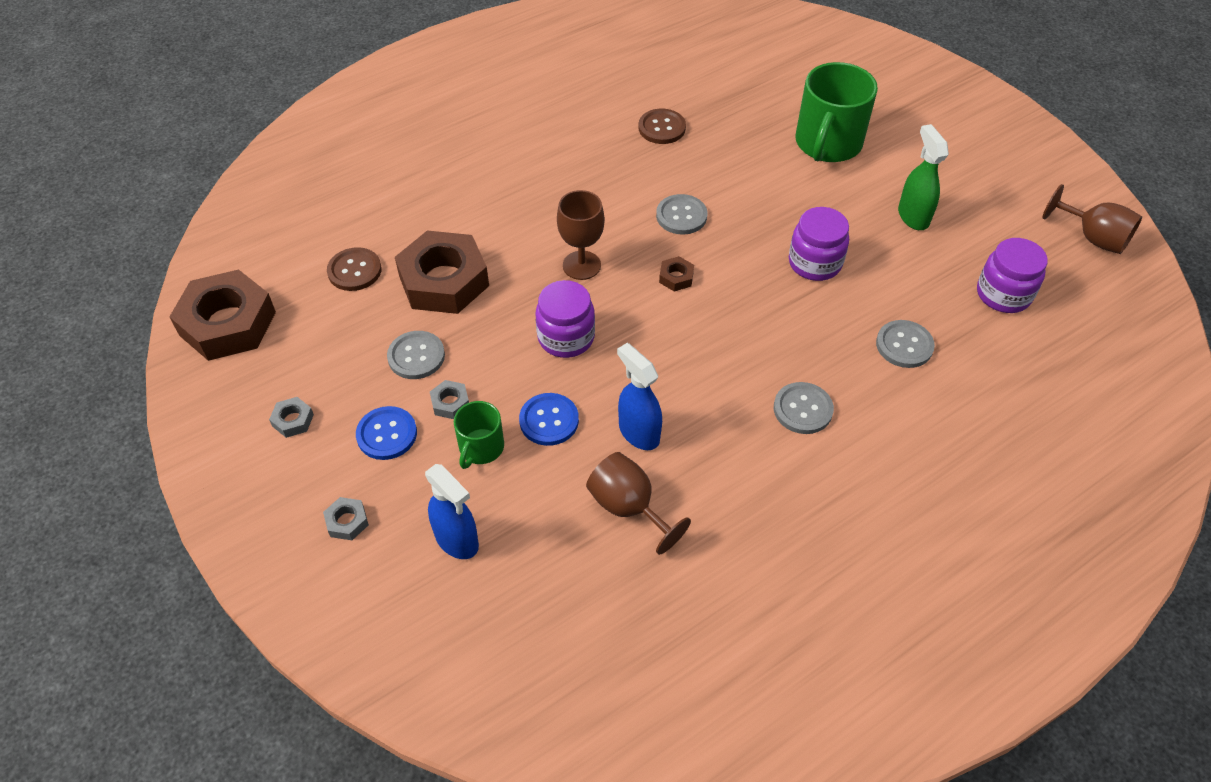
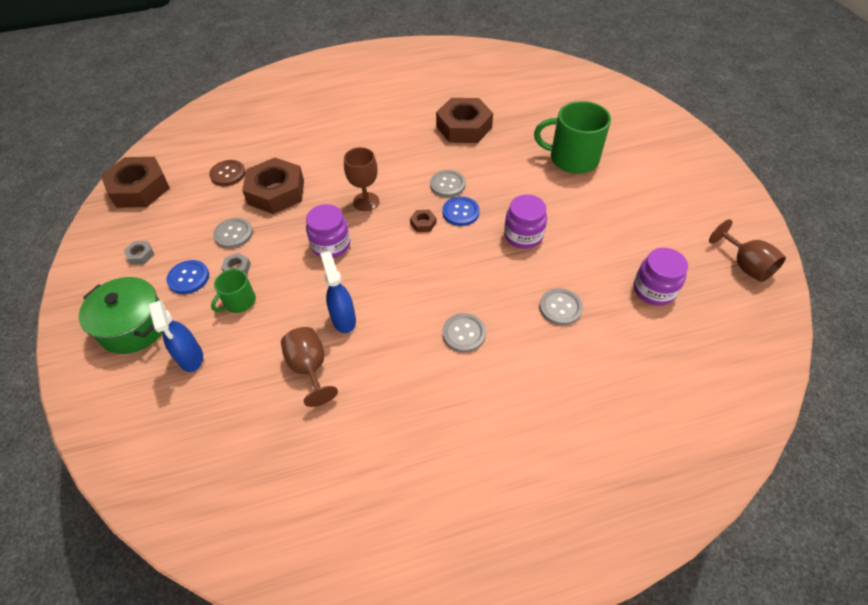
camera: 20 degrees right, 0 degrees up
(347, 521) = (134, 326): grey nut -> green pot
(549, 420) = (291, 296): blue button -> blue button (460, 212)
(662, 128) = (464, 127): brown button -> brown nut
(827, 143) = (572, 158): green mug -> green mug turned 60 degrees clockwise
(913, 216) = (610, 220): green spray bottle -> none

